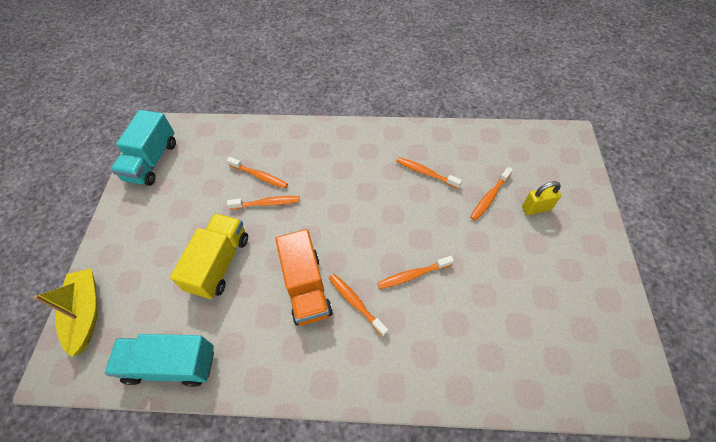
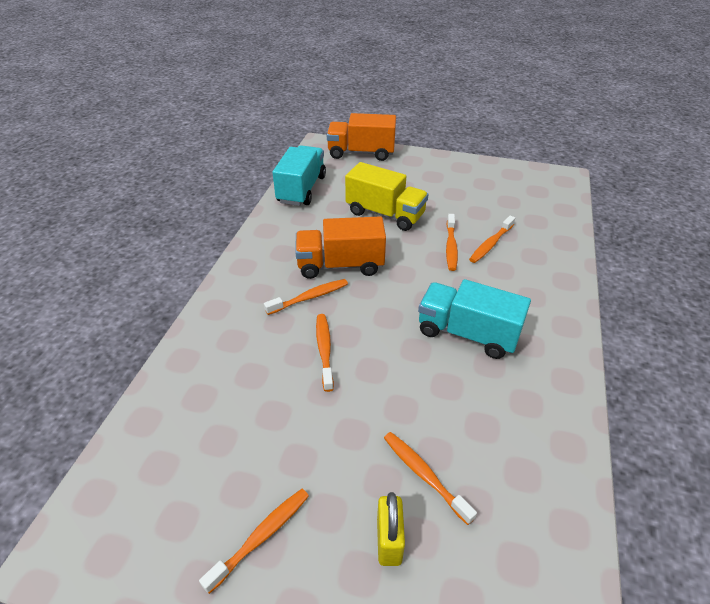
camera: 100 degrees right, 15 degrees down
(86, 313) = (361, 153): yellow boat -> orange truck
(152, 161) = (516, 177): turquoise truck -> turquoise truck (467, 333)
(425, 173) = (482, 401): orange toothbrush -> orange toothbrush (261, 536)

